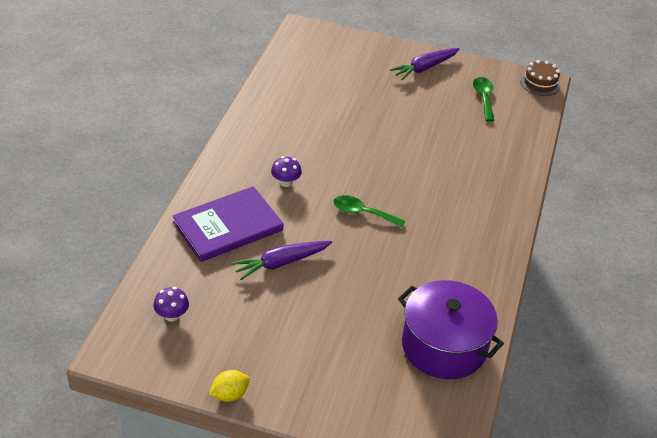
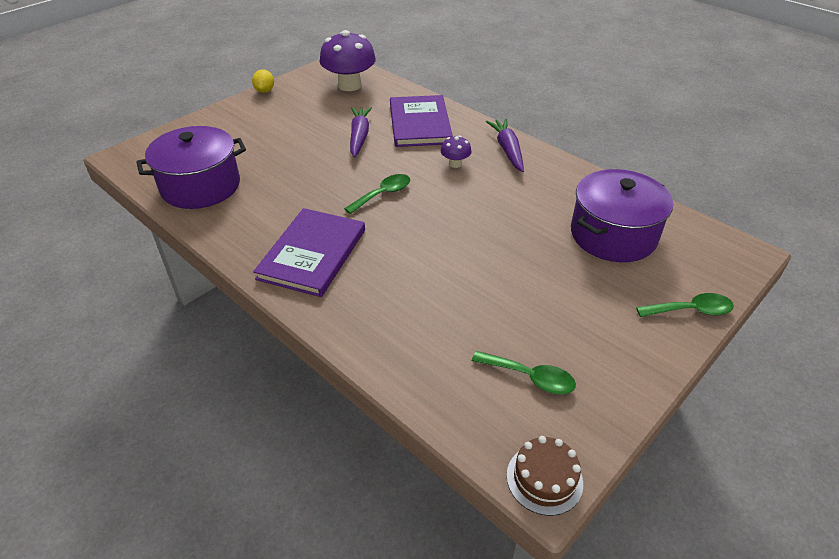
camera: 120 degrees right, 0 degrees up
(172, 315) = (349, 85): purple mushroom -> purple mushroom, size x2.12
(324, 83) = (613, 235): none -> purple pot
(378, 47) = (690, 310): none -> green spoon
(424, 68) = (625, 341): purple carrot -> purple carrot (507, 150)
(466, 227) = (312, 254): none -> purple book

